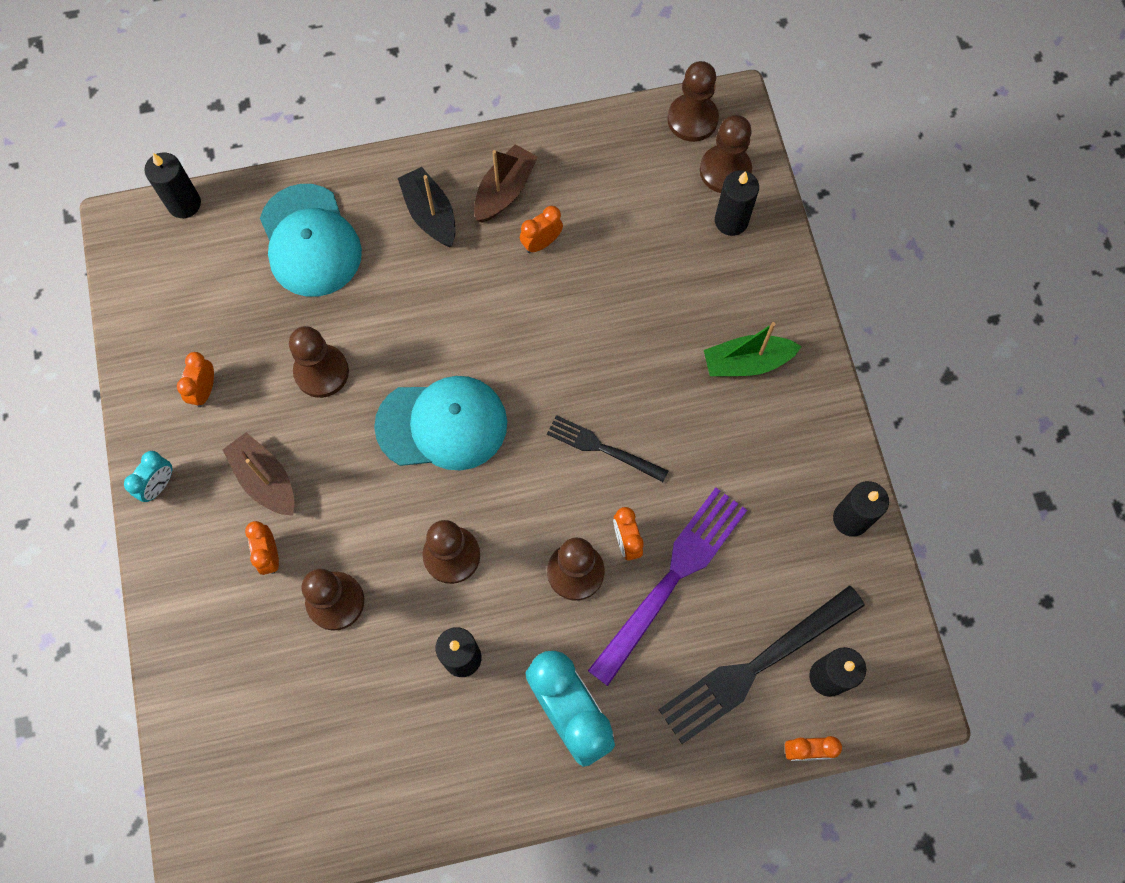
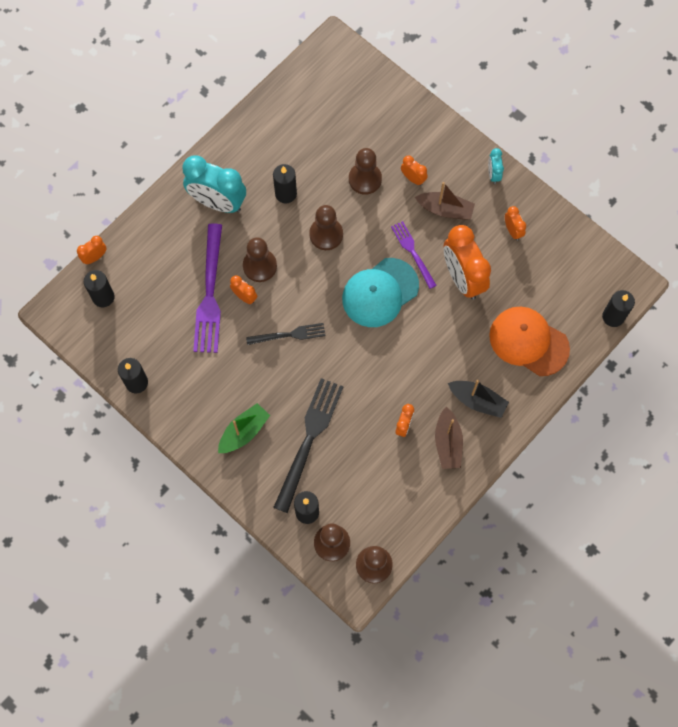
camera: 145 degrees right, 0 degrees up
(310, 241) = (528, 341): turquoise cap -> orange cap
(321, 372) = (462, 278): brown pawn -> orange clock
(356, 450) = (412, 252): none -> purple fork
(754, 667) = (142, 278): black fork -> black fork (309, 438)

